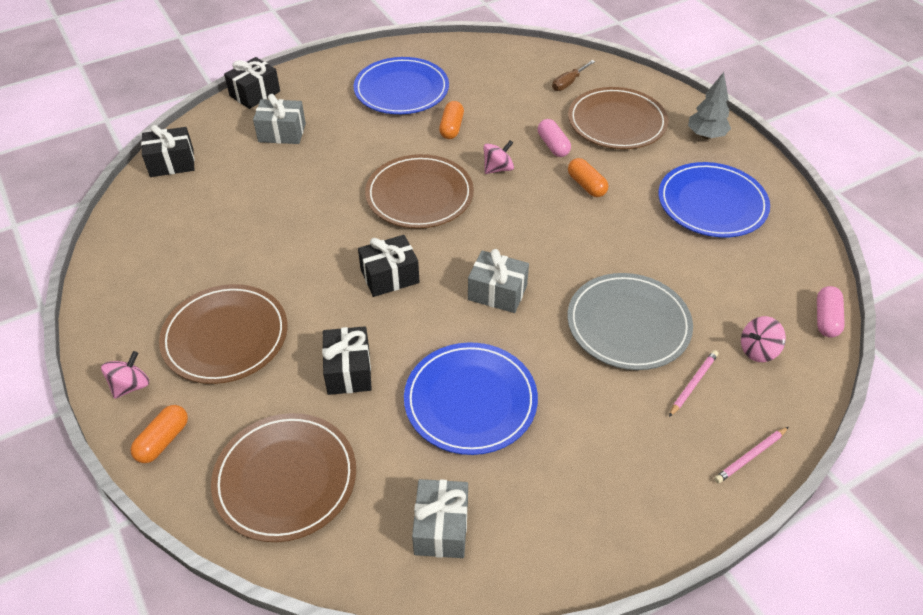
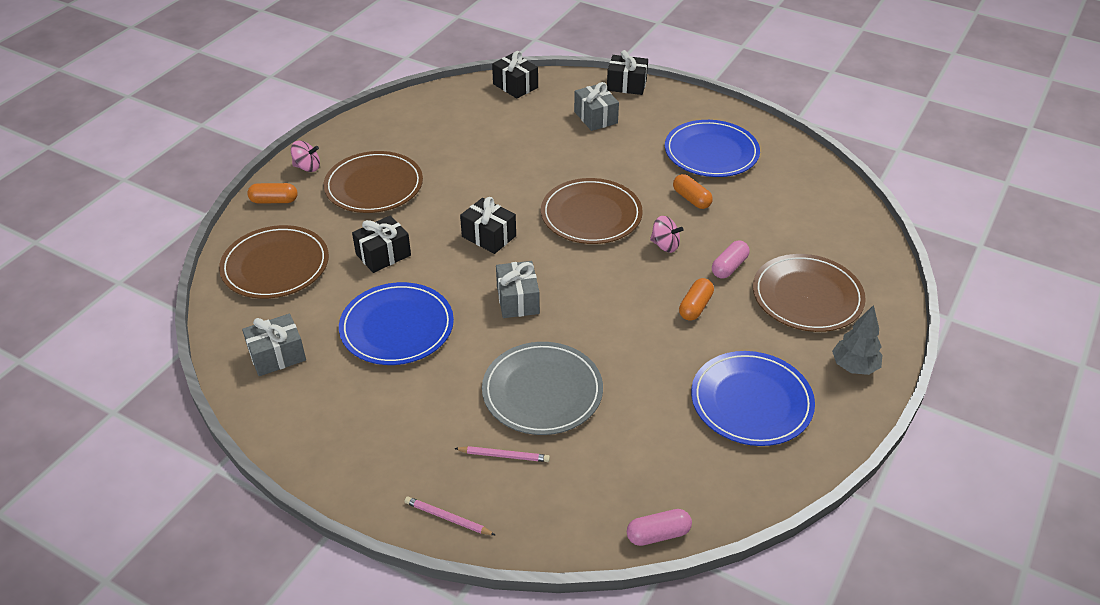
camera: 60 degrees right, 5 degrees down
(451, 128) = (691, 199): orange capsule -> orange capsule turned 75 degrees clockwise
(568, 83) = (832, 244): brown screwdriver -> none
(758, 350) = (576, 491): pink spinning top -> none

